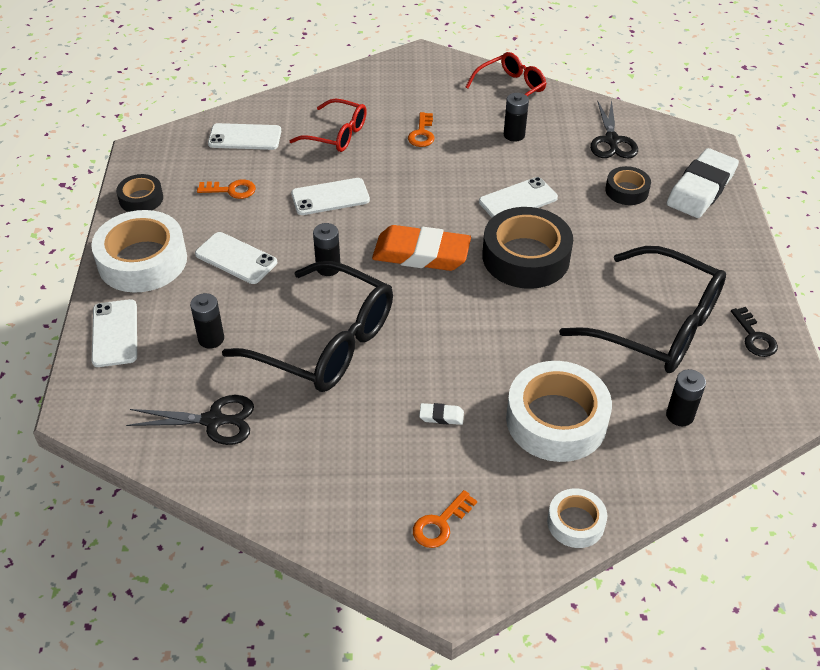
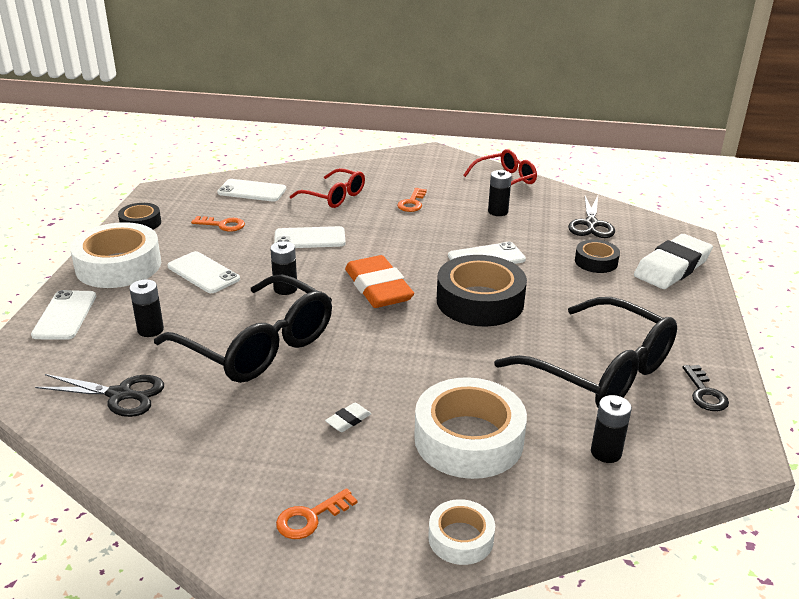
camera: 10 degrees right, 15 degrees down
(421, 254) = (378, 288): orange eraser -> orange eraser turned 45 degrees clockwise
(441, 416) = (348, 420): white eraser -> white eraser turned 60 degrees counterclockwise

